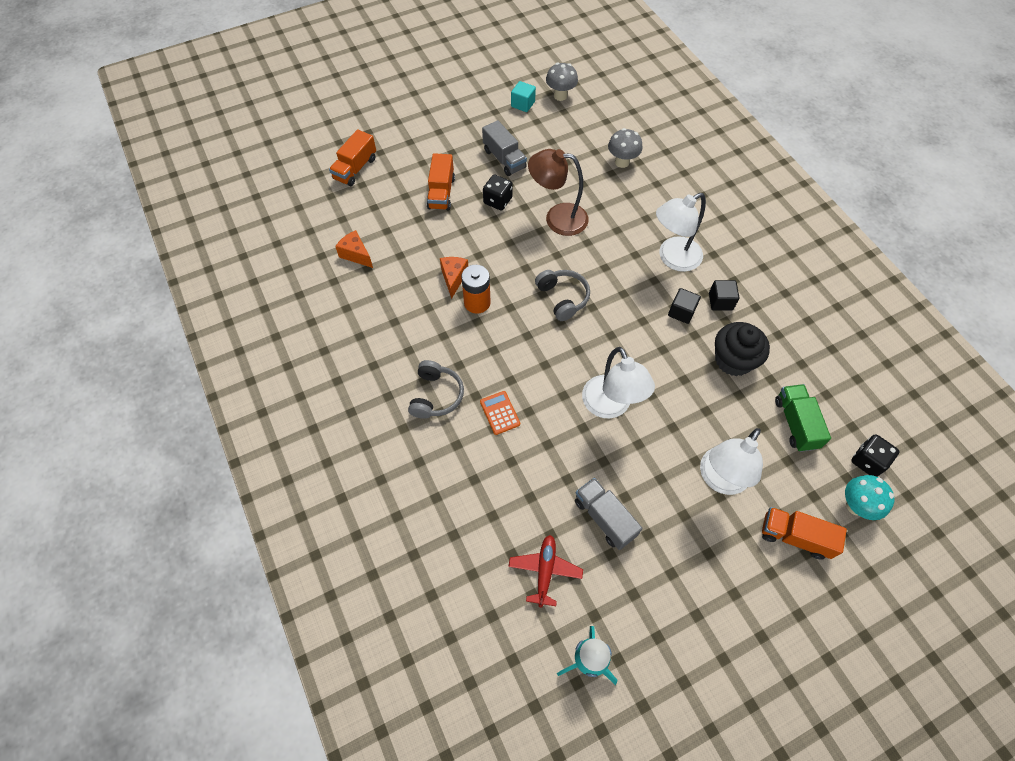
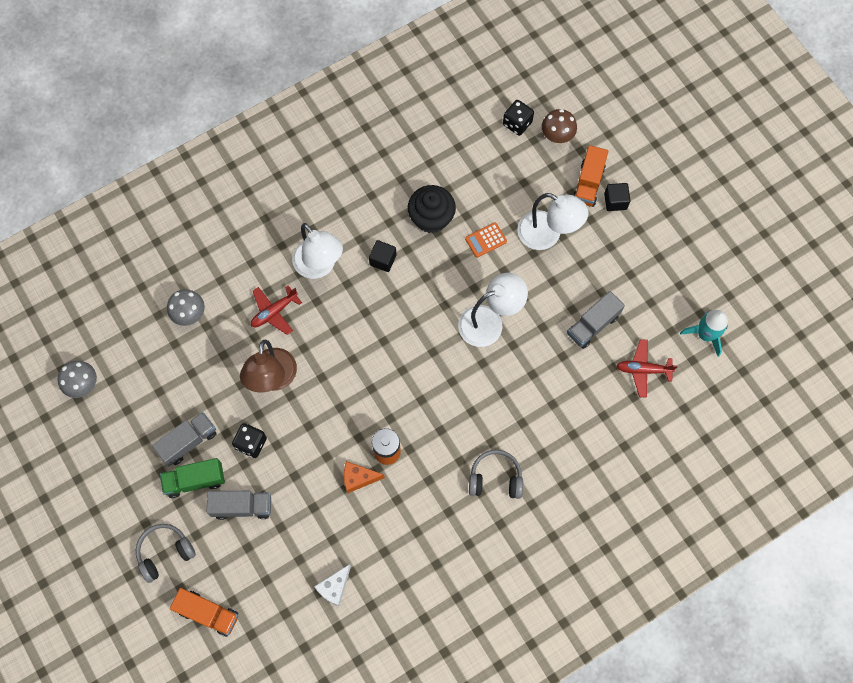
camera: 95 degrees left, 10 degrees up
(356, 254) = (334, 587): orange cheese -> white cheese
(441, 193) = (242, 506): orange truck -> grey truck
(499, 413) = (507, 418): orange calculator -> orange calculator (486, 240)
(523, 104) = (98, 428): turquoise cube -> none
(563, 298) = (375, 369): grey headphones -> grey headphones (165, 552)
(624, 221) = (274, 312): none -> red plane
(720, 301) = (368, 225): black cube -> black cube (615, 201)
(795, 423) = (489, 173): green truck -> green truck (195, 480)
(855, 506) = (556, 137): turquoise mushroom -> brown mushroom

